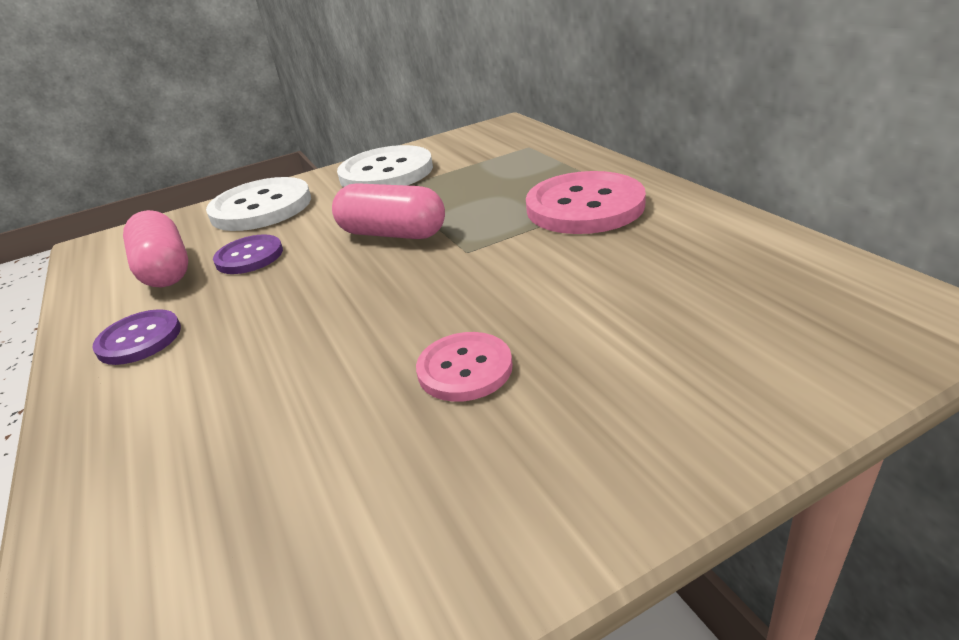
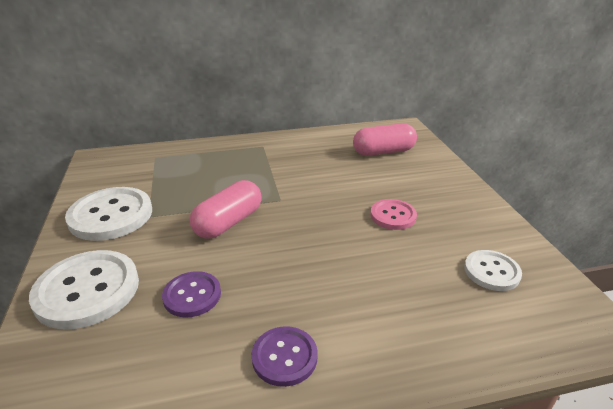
camera: 80 degrees left, 0 degrees up
(165, 269) = (160, 355): pink capsule -> pink capsule (383, 152)
(295, 541) = (491, 271): none -> white button
(585, 206) = (265, 159): pink button -> none

